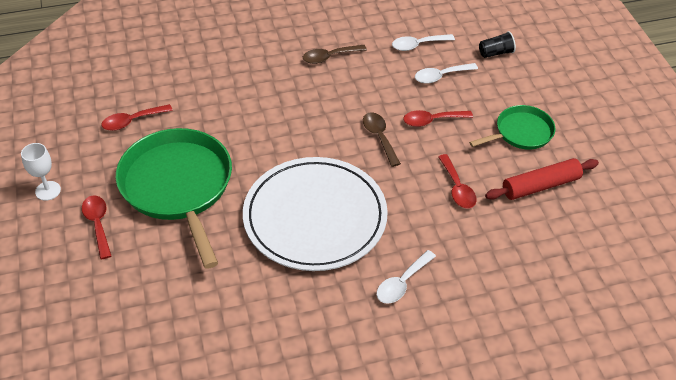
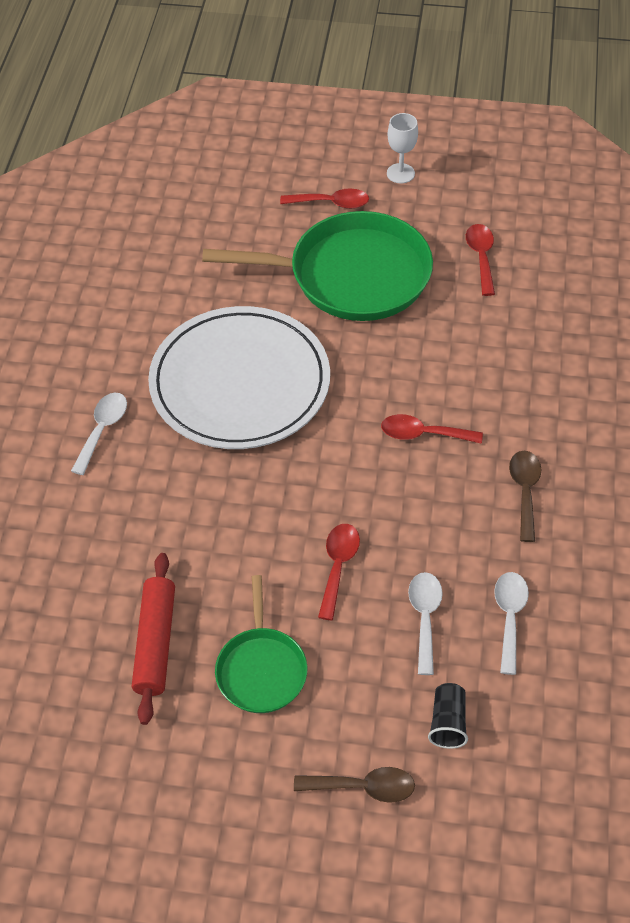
camera: 115 degrees right, 5 degrees up
(379, 137) = (336, 492): brown spoon -> brown spoon (363, 787)
(402, 283) = (102, 430): white spoon -> white spoon turned 45 degrees clockwise
(457, 188) = (204, 543): red spoon -> red spoon (423, 434)

